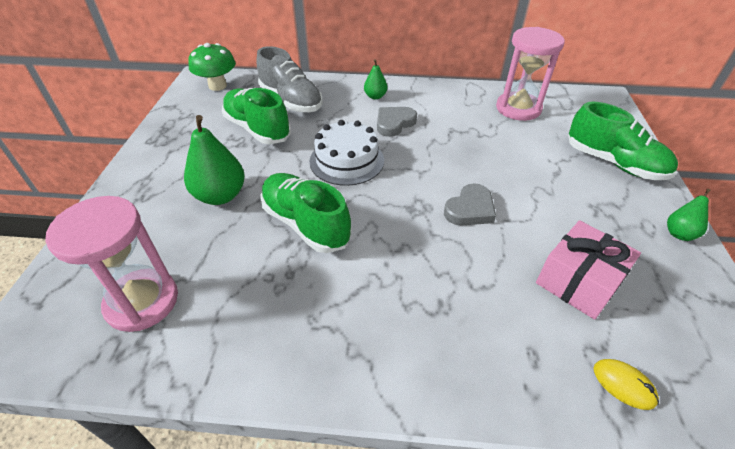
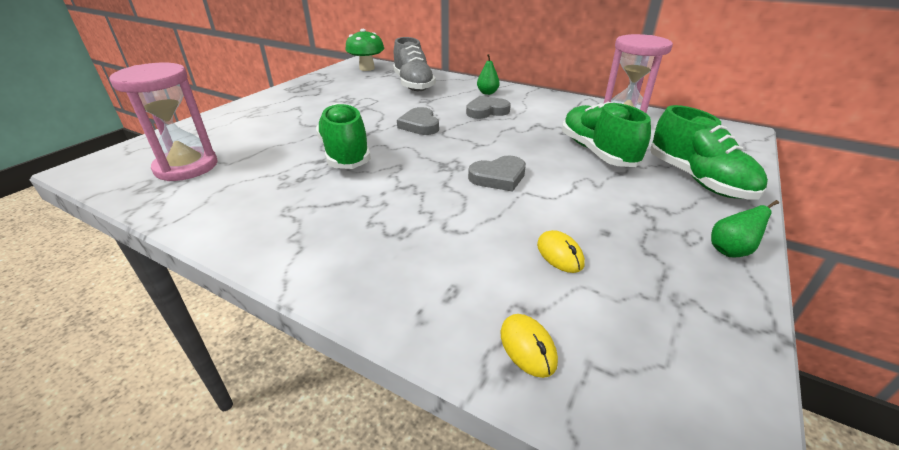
camera: 25 degrees right, 10 degrees down
(220, 196) = (301, 125): green pear -> none
(257, 129) = (369, 95): green shoe -> green shoe (597, 152)
(347, 161) = (420, 125): white cake -> grey heart
(578, 281) = (560, 254): pink gift -> yellow mouse

